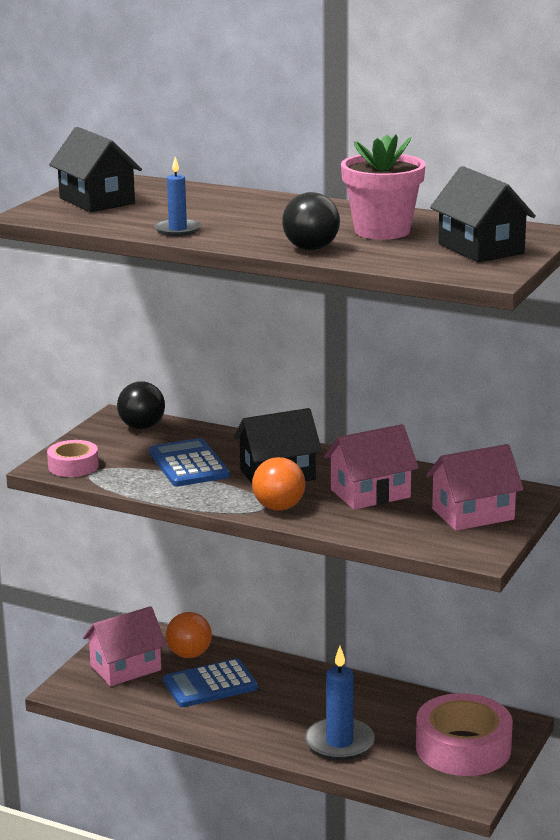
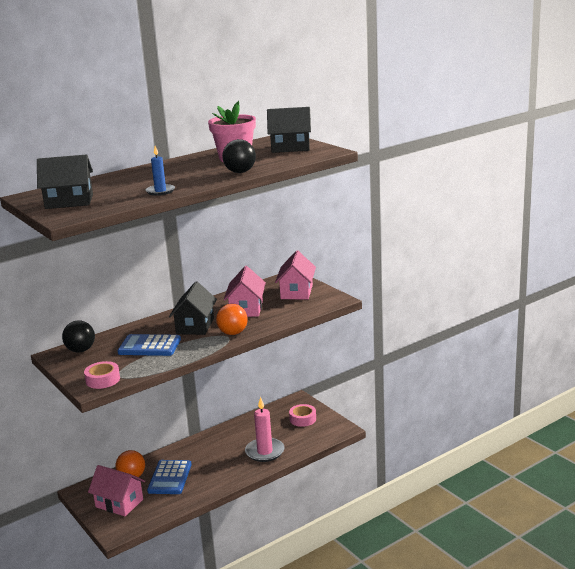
camera: 60 degrees left, 0 degrees up
(125, 668) = (119, 503): pink house -> pink house turned 60 degrees counterclockwise
(339, 743) = (265, 452): blue candle -> pink candle
(463, 748) = (303, 419): pink tape -> pink tape, size x0.53

